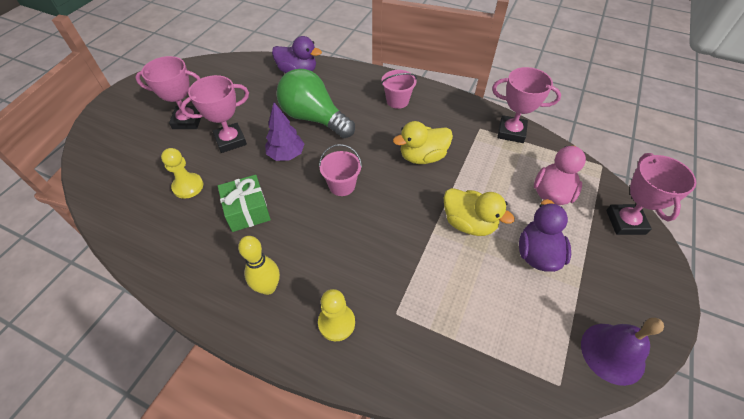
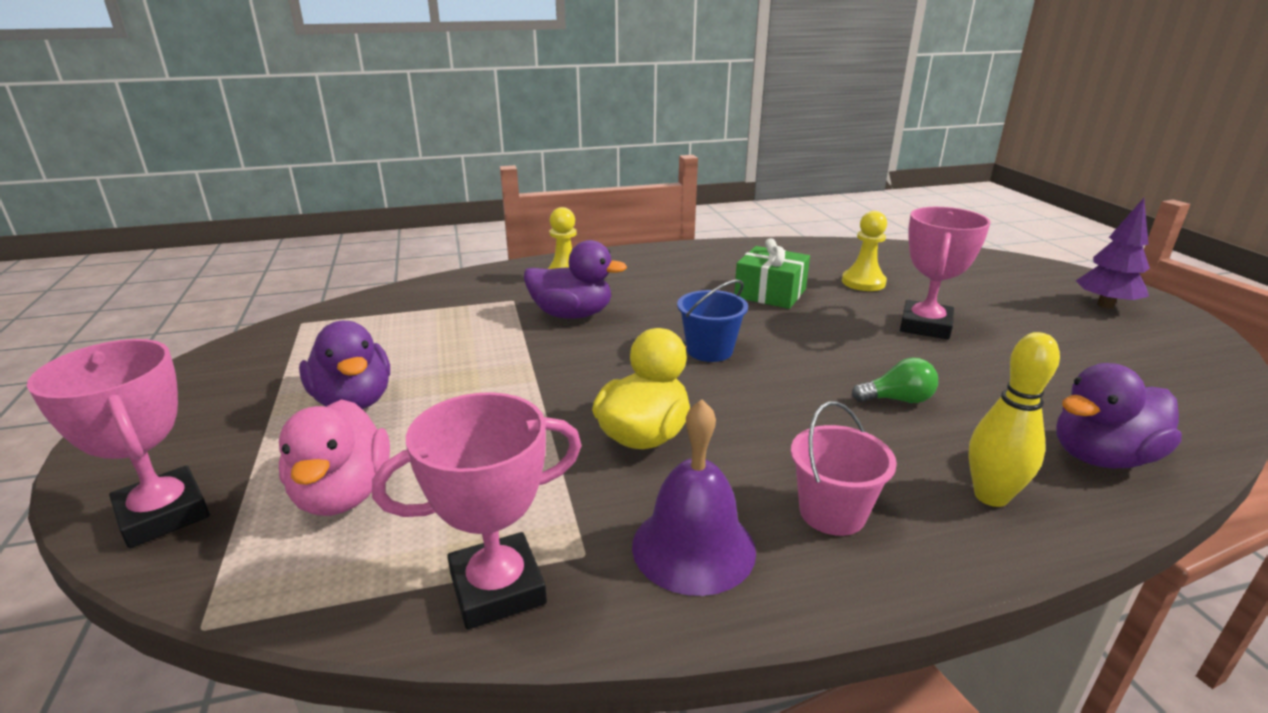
camera: 140 degrees right, 25 degrees down
(187, 120) = (1018, 318): pink trophy -> none
(268, 287) = (656, 270): yellow bowling pin -> yellow bowling pin (991, 496)
(286, 155) = (833, 344): purple tree -> purple tree (1105, 305)
(314, 118) = (897, 400): green light bulb -> green light bulb, size x0.42
(342, 185) = (709, 350): pink bucket -> blue bucket
(375, 265) = (572, 314): none -> purple duck
(469, 223) = (484, 389): yellow duck -> none
(612, 353) = (229, 360): purple bell -> purple bell (693, 547)

